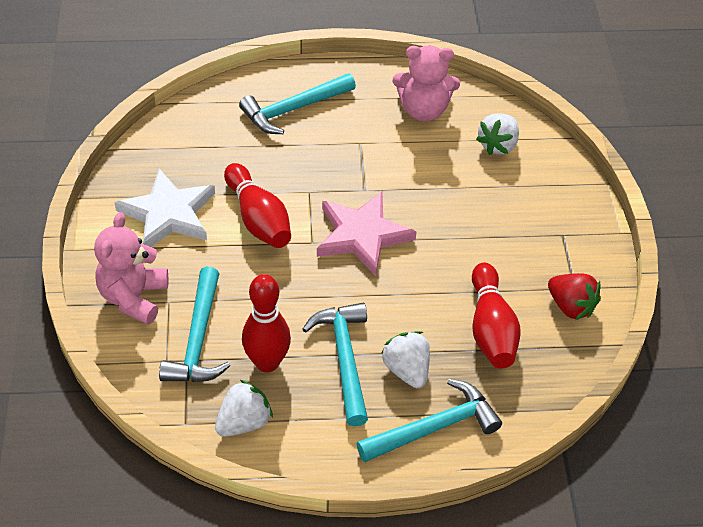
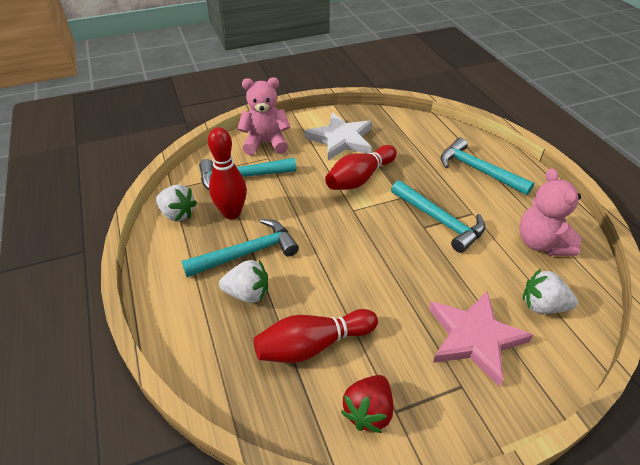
camera: 75 degrees right, 5 degrees down
(362, 235) = (375, 235): pink star -> pink star (474, 337)
(407, 370) = (247, 293): white strawberry -> white strawberry turned 45 degrees clockwise
(433, 427) = (193, 324): turquoise hammer -> turquoise hammer (439, 220)

